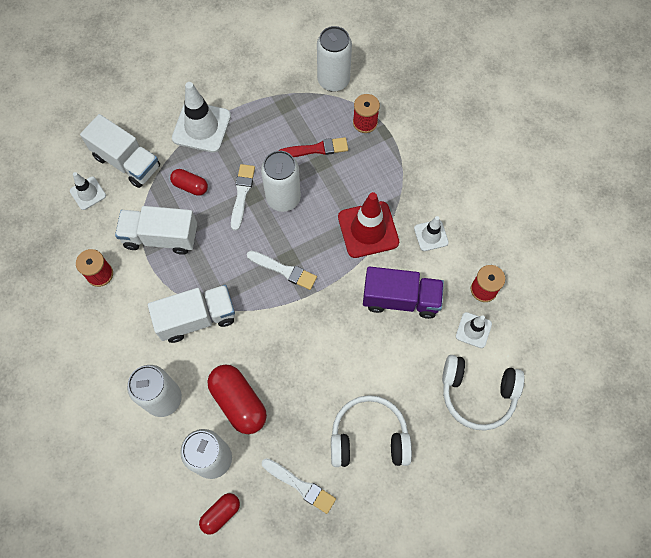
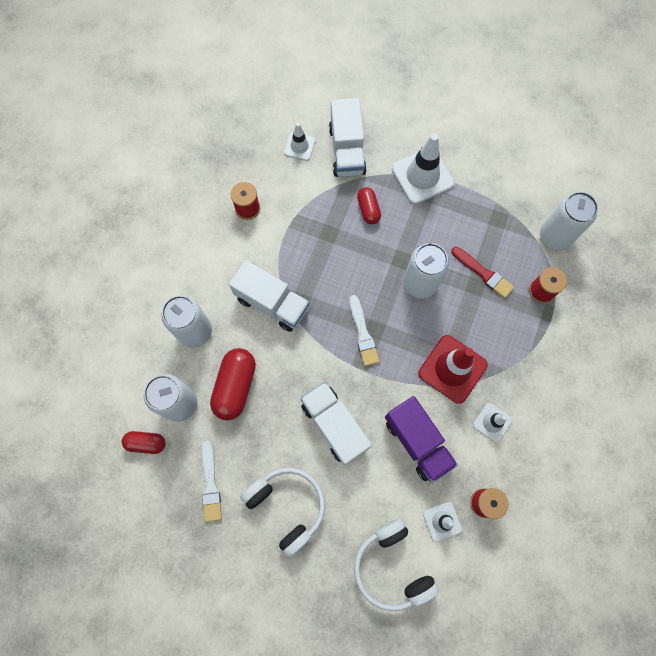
camera: 50 degrees right, 5 degrees up
(161, 237) = (311, 224): white truck -> white truck (334, 425)
(242, 194) = (395, 251): white brush -> none

